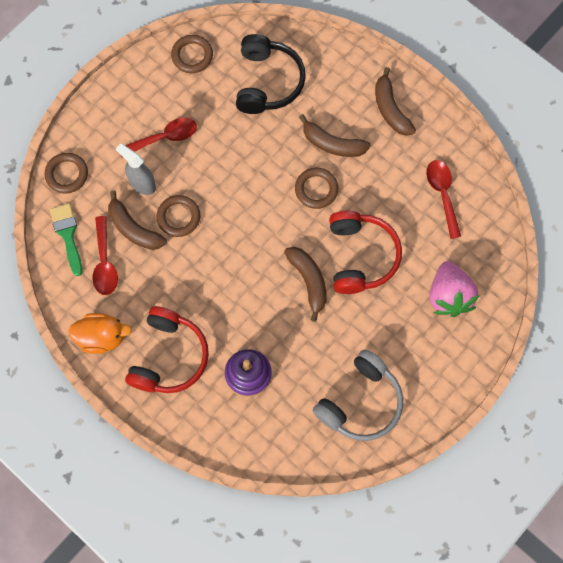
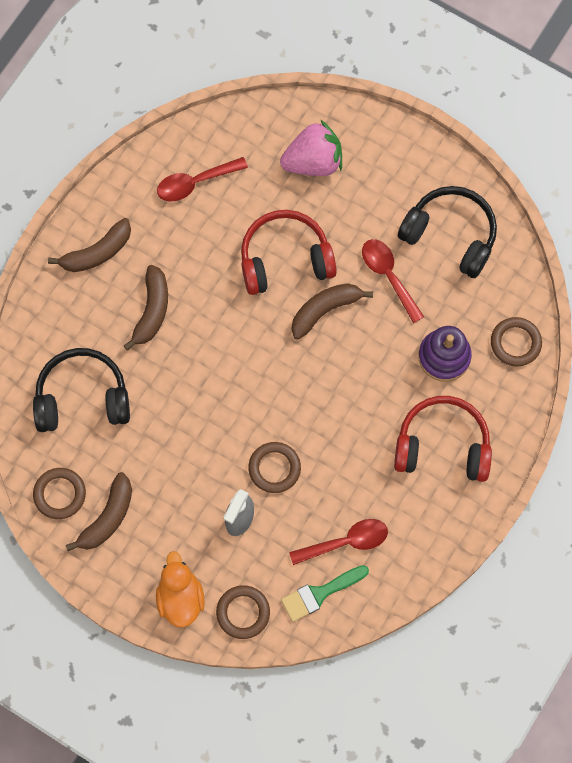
camera: 100 degrees left, 0 degrees up
(102, 337) = (435, 525): orange duck -> orange duck (180, 598)
(134, 228) = (298, 517): brown banana -> brown banana (108, 517)
(164, 137) = (175, 505): red spoon -> red spoon (388, 276)
(316, 189) = (212, 319): brown ring -> brown ring (515, 343)
(360, 402) = (450, 235): grey headphones -> black headphones

